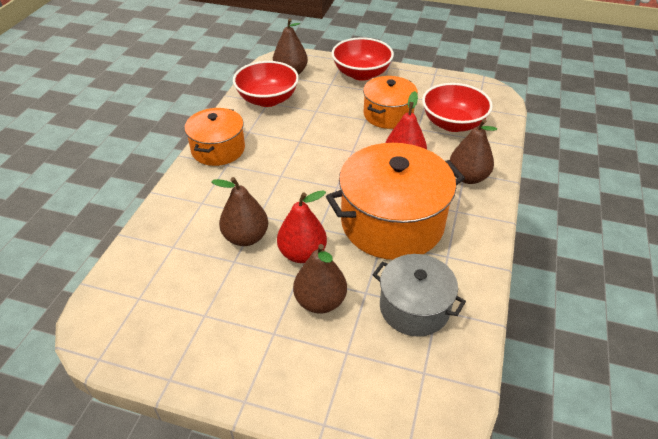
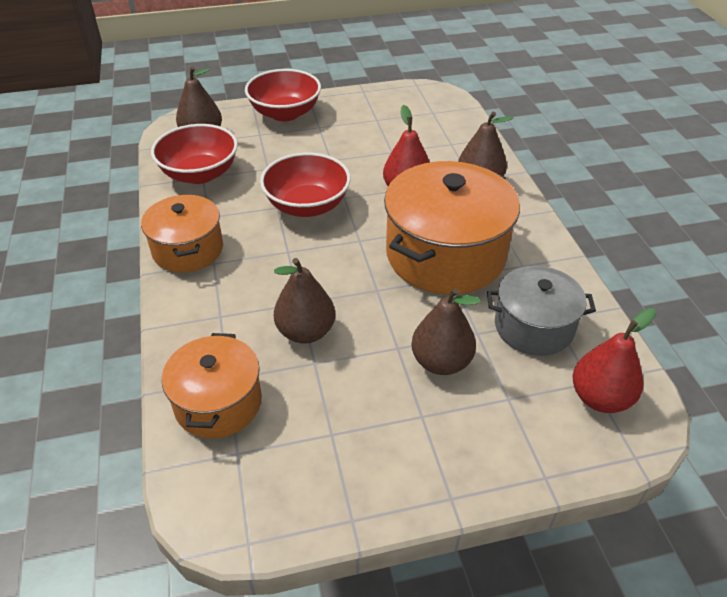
camera: 30 degrees left, 0 degrees up
(302, 254) = (382, 323): red pear -> red pear (600, 398)
(388, 114) = (350, 147): orange pot -> orange pot (218, 403)
(453, 124) = (422, 135): red bowl -> red bowl (307, 206)

